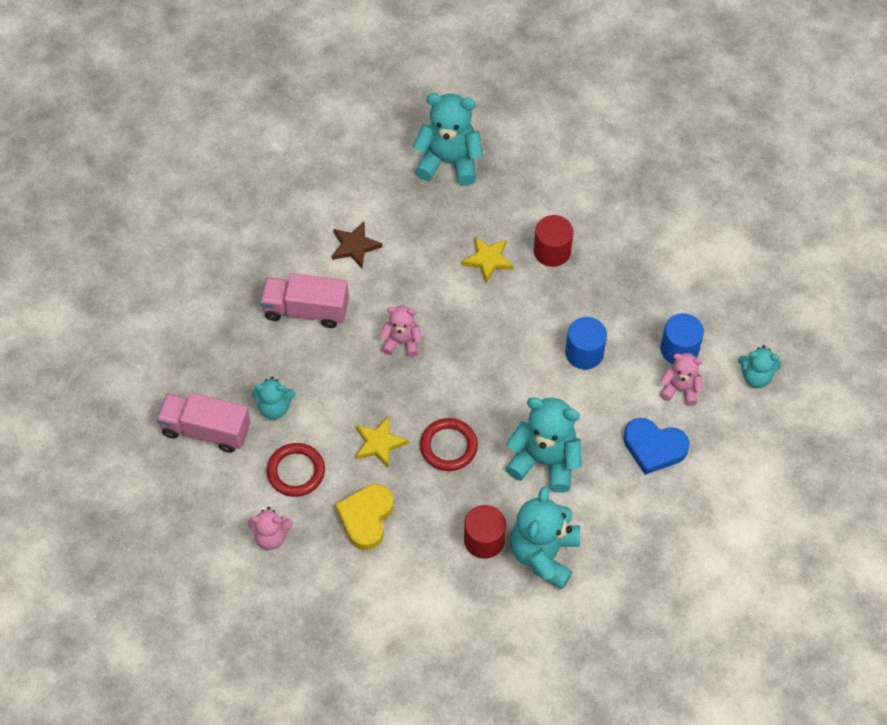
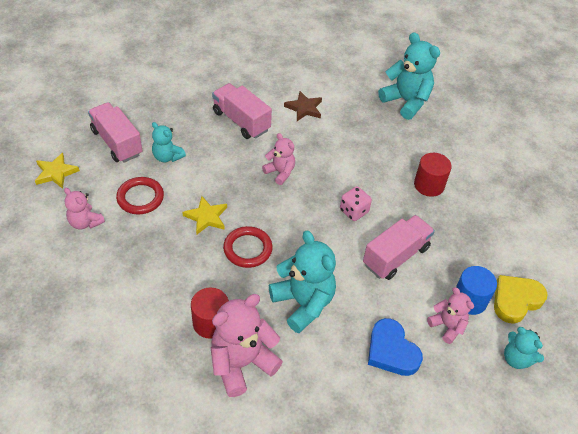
camera: 35 degrees right, 10 degrees down
(366, 518) = (151, 253): yellow heart -> yellow heart (515, 300)
(488, 260) = (381, 164): yellow star -> yellow star (56, 173)
(508, 333) = (354, 211): none -> pink dice
(544, 554) = (242, 363): turquoise teddy bear -> pink teddy bear
(584, 353) = (396, 256): blue cylinder -> pink truck

